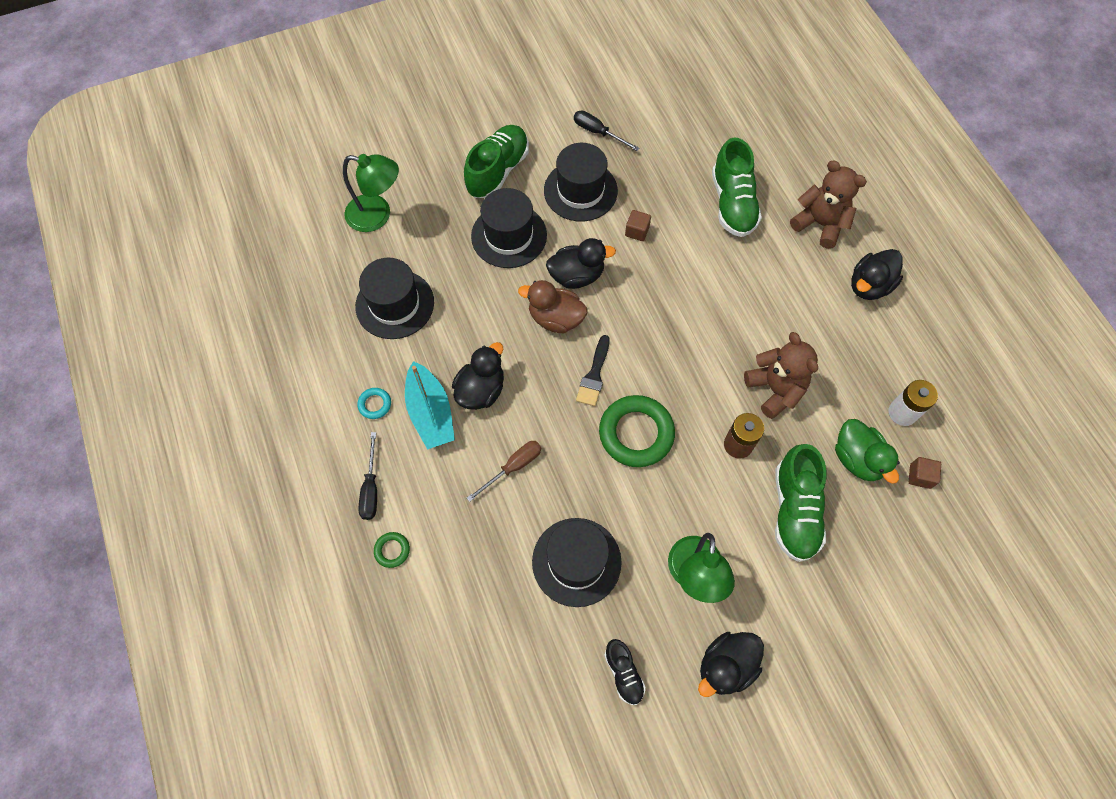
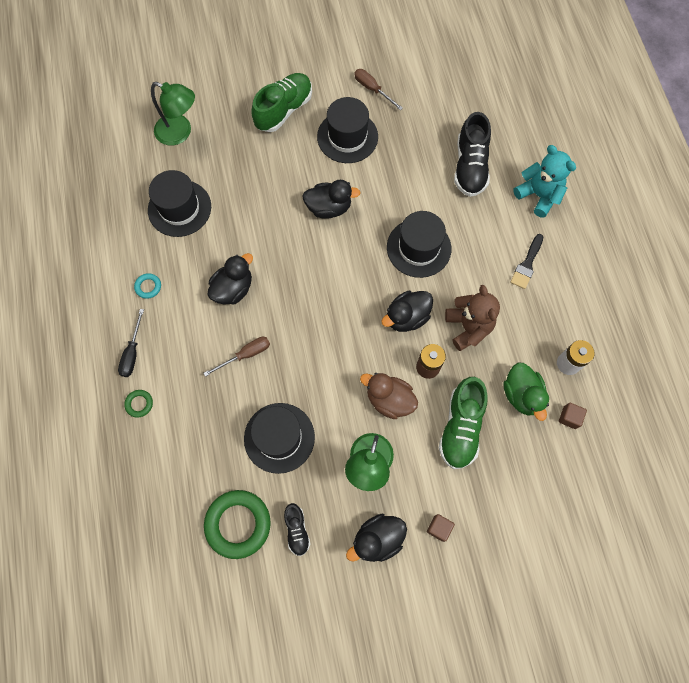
camera: 10 degrees right, 5 degrees up
(430, 413) = (190, 301): turquoise boat -> none
(509, 236) = (281, 166): black hat -> black hat (418, 248)
(555, 318) = (304, 240): brown duck -> brown duck (389, 400)
(594, 375) = (325, 291): black brush -> black brush (527, 264)
(598, 132) = (372, 89): black screwdriver -> brown screwdriver
(636, 433) = (348, 344): green ring -> green ring (238, 524)
(637, 231) = (386, 178): brown cube -> brown cube (439, 528)
(732, 203) = (470, 167): green shoe -> black shoe
(820, 224) = (538, 195): brown teddy bear -> turquoise teddy bear
(869, 286) = (567, 254): black duck -> black duck (406, 317)

